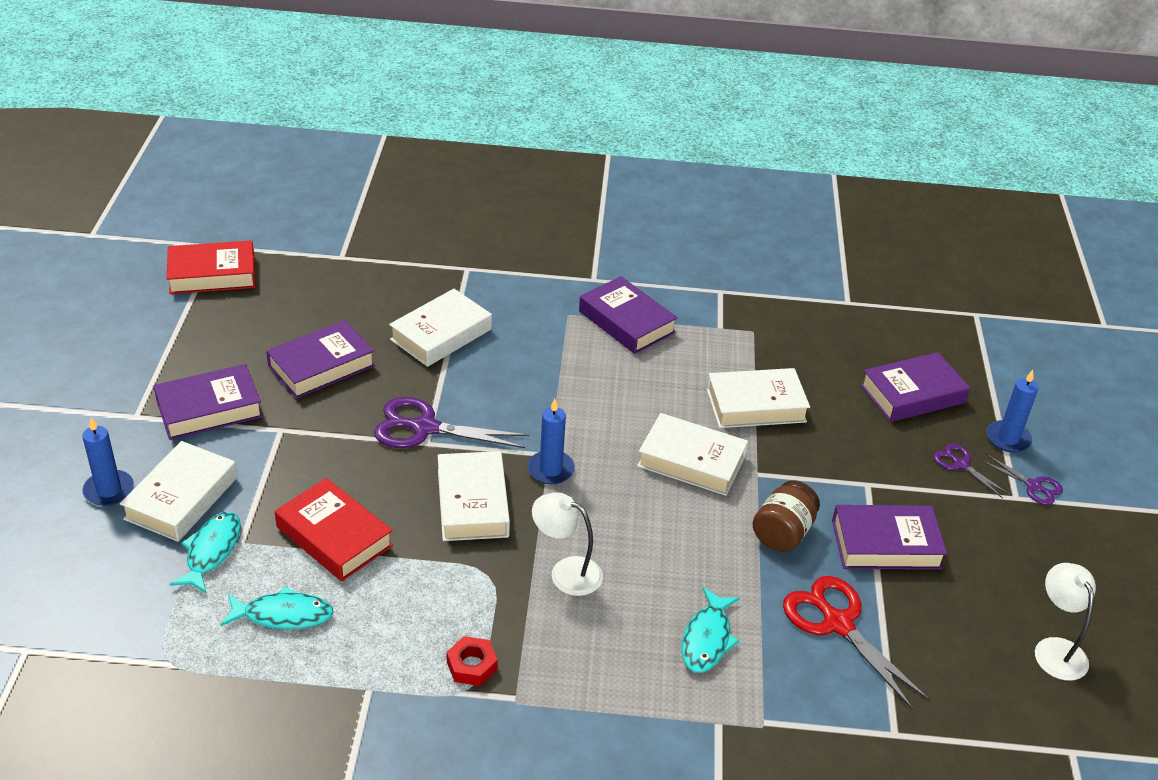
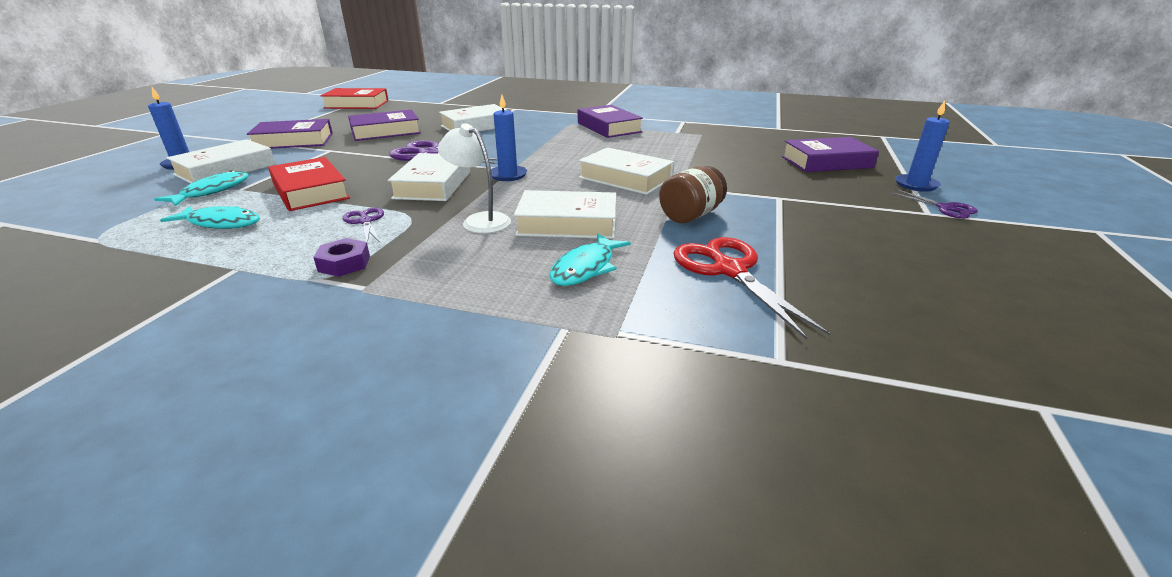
camera: 15 degrees right, 10 degrees down
(472, 665) = (344, 263): red nut -> purple nut
(755, 405) = (691, 159): white book -> white book (567, 223)
(886, 544) = (791, 228): purple book -> none
(960, 464) = (870, 194): purple scissors -> purple scissors (365, 221)
(1055, 649) = (994, 311): white lamp -> none

